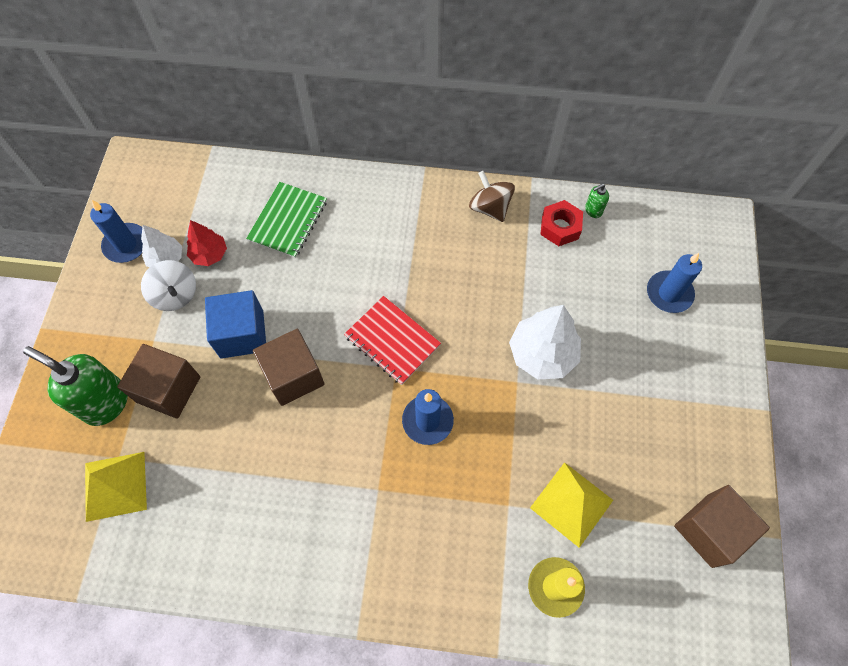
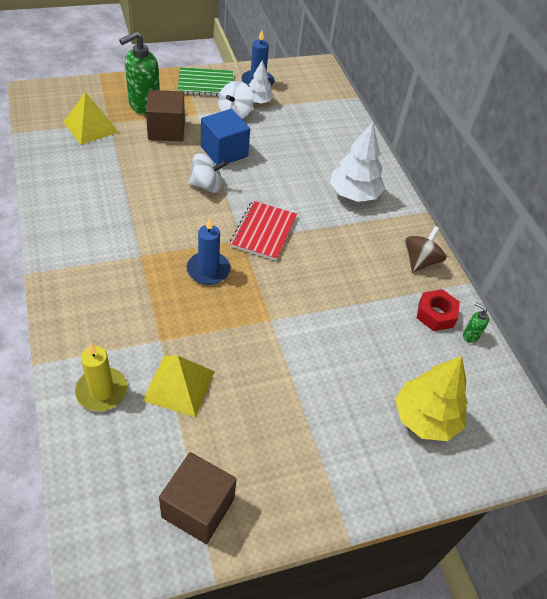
camera: 60 degrees right, 15 degrees down
(105, 402) = (144, 106): green soap dispenser -> green soap dispenser turned 135 degrees counterclockwise
(209, 254) = (274, 119): red tree -> none
(288, 221) = (326, 149): green notebook -> green notebook (205, 84)
(293, 376) = (206, 186): brown cube -> white spinning top
(542, 354) = (306, 331): white tree -> white tree (354, 194)
(669, 293) = (425, 418): blue candle -> yellow tree

